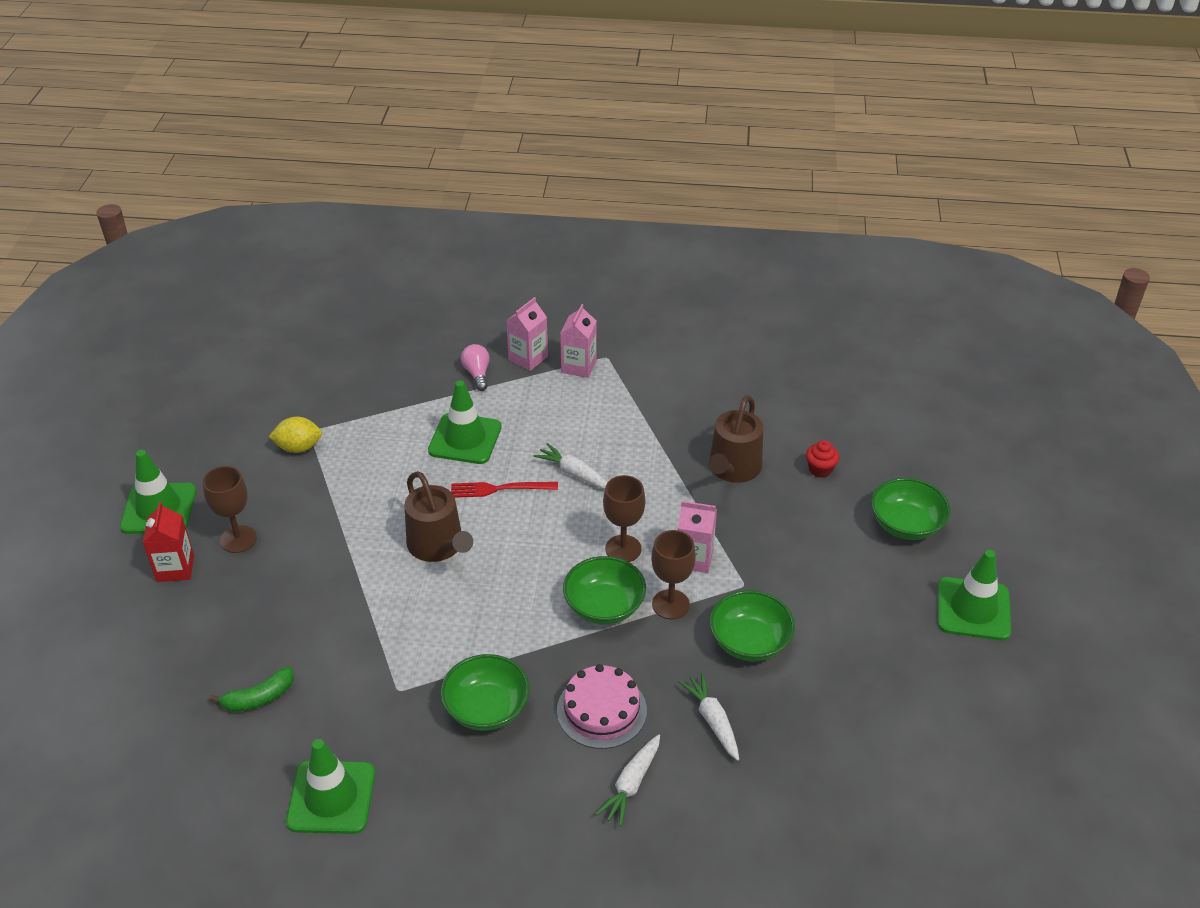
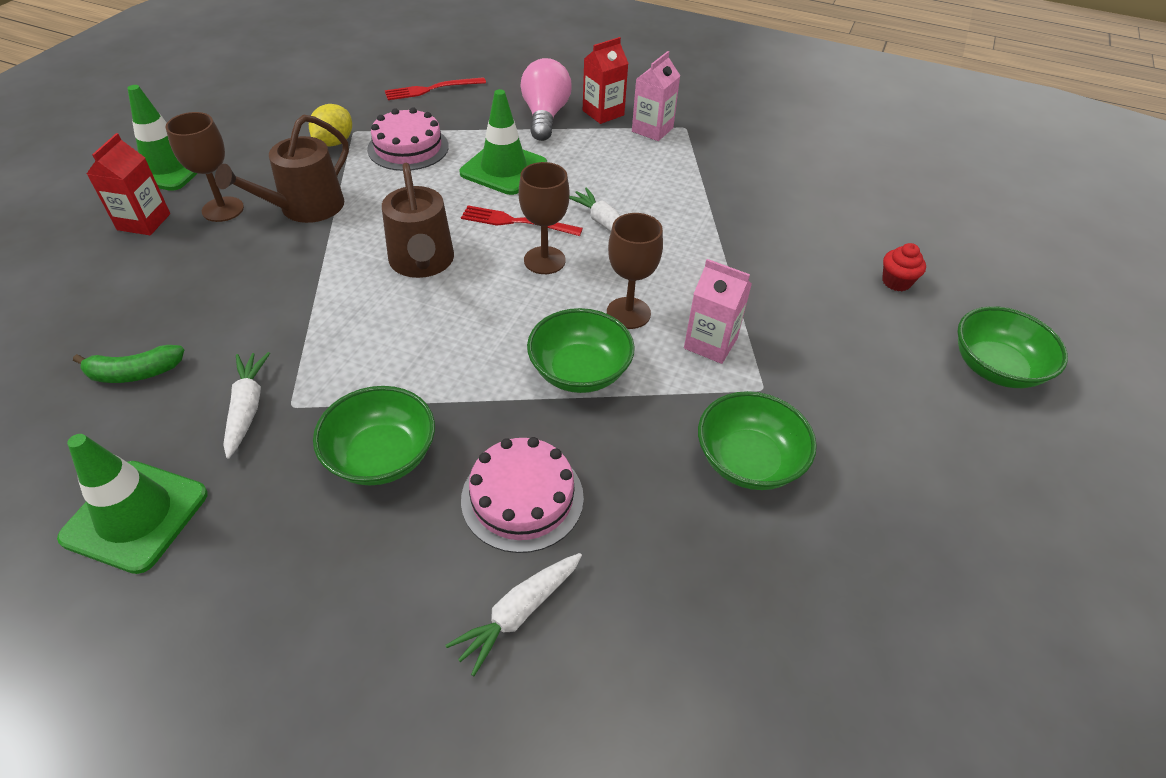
camera: 15 degrees right, 5 degrees up
(298, 447) = (334, 142): yellow lemon -> yellow lemon turned 75 degrees counterclockwise
(358, 367) = (432, 89): none -> red fork
(369, 437) = (408, 148): none -> pink cake
(477, 374) = (545, 116): pink light bulb -> pink light bulb, size x1.66
(528, 358) = (603, 113): pink carton -> red carton
(670, 604) = (662, 389): brown goblet -> brown goblet (544, 260)
(712, 720) = (664, 553): white carrot -> white carrot (247, 408)
(733, 469) = (789, 258): brown watering can -> brown watering can (305, 208)
(973, 609) = (1075, 497): green traffic cone -> none

